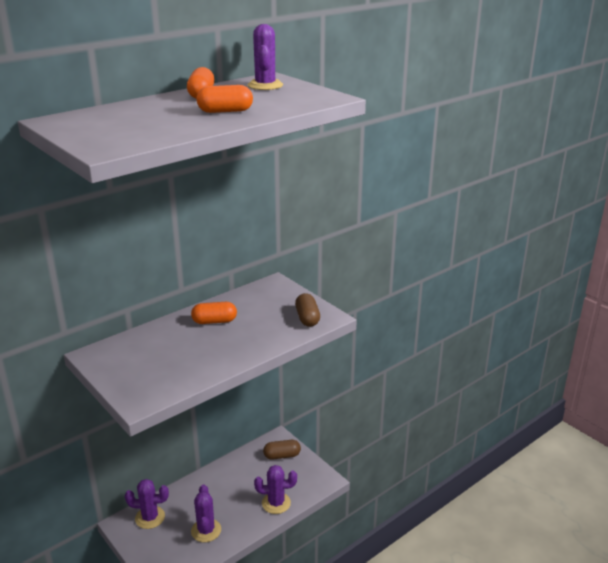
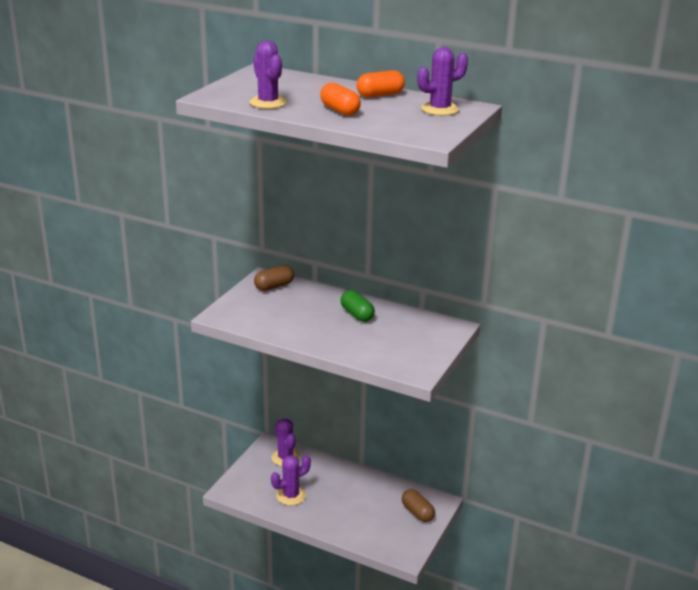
camera: 65 degrees right, 0 degrees up
(214, 321) = (357, 314): orange capsule -> green capsule
(276, 503) = (351, 529): purple cactus -> purple cactus (268, 103)
(307, 318) = (405, 361): brown capsule -> brown capsule (274, 286)

